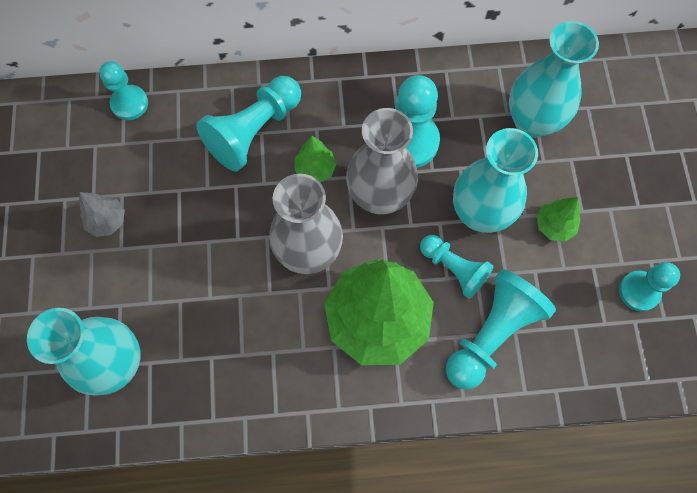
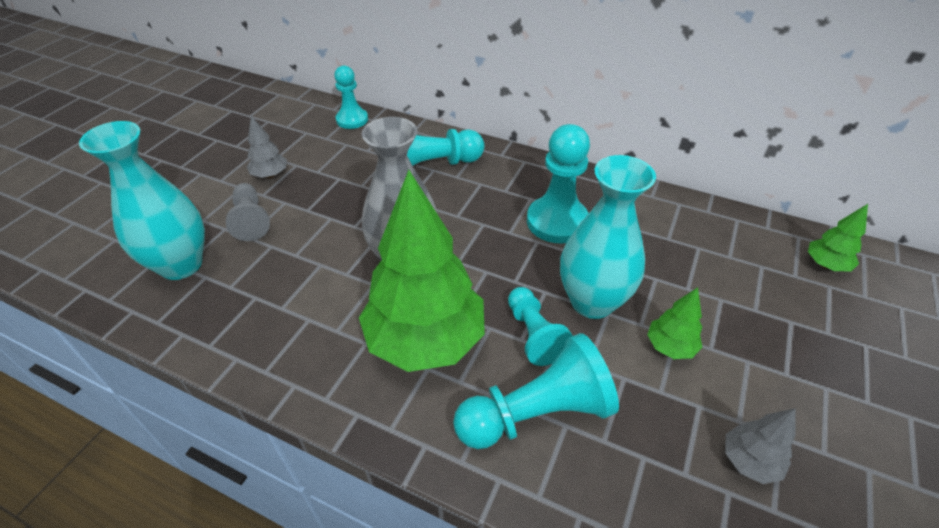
camera: 30 degrees right, 25 degrees down
(137, 283) = (251, 220): none -> grey pawn
(315, 169) = (458, 208): green tree -> green tree (825, 265)
(379, 196) = (501, 248): grey vase -> none
(532, 121) = (692, 253): turquoise vase -> none
(639, 291) = (749, 461): turquoise pawn -> grey tree

